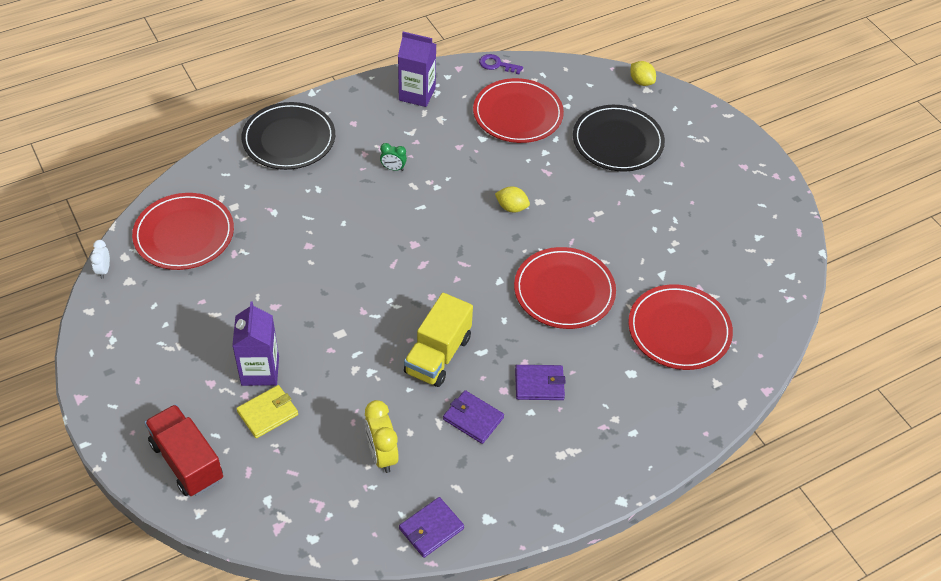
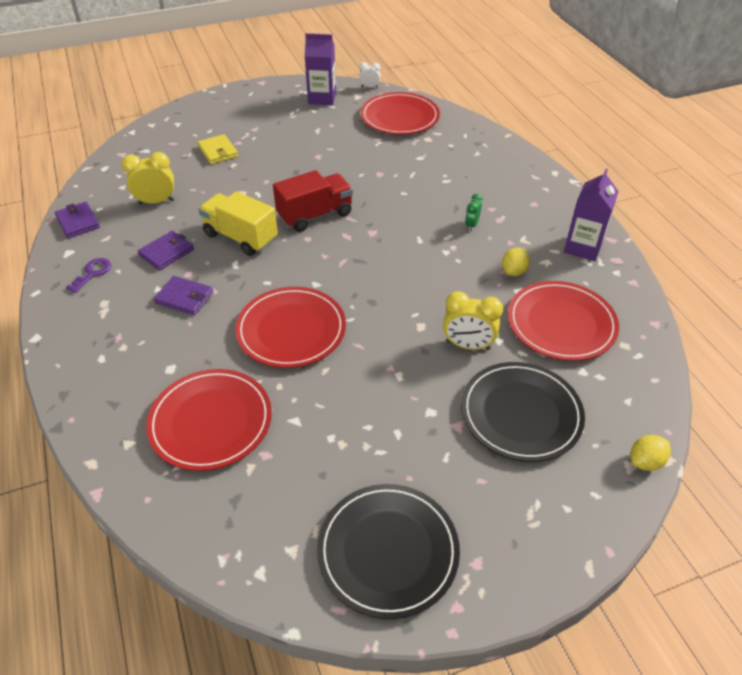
camera: 100 degrees right, 5 degrees down
(187, 461) = (193, 120): red truck -> red truck (315, 215)
(260, 370) = (258, 149): purple carton -> purple carton (322, 98)
(289, 139) = (508, 166): black plate -> black plate (388, 551)
(497, 65) = (646, 314): purple key -> purple key (92, 273)
(511, 207) = (413, 303): yellow lemon -> yellow lemon (513, 271)
(539, 384) = (184, 298): purple wallet -> purple wallet turned 75 degrees counterclockwise
(555, 171) = (468, 345): none -> yellow clock

